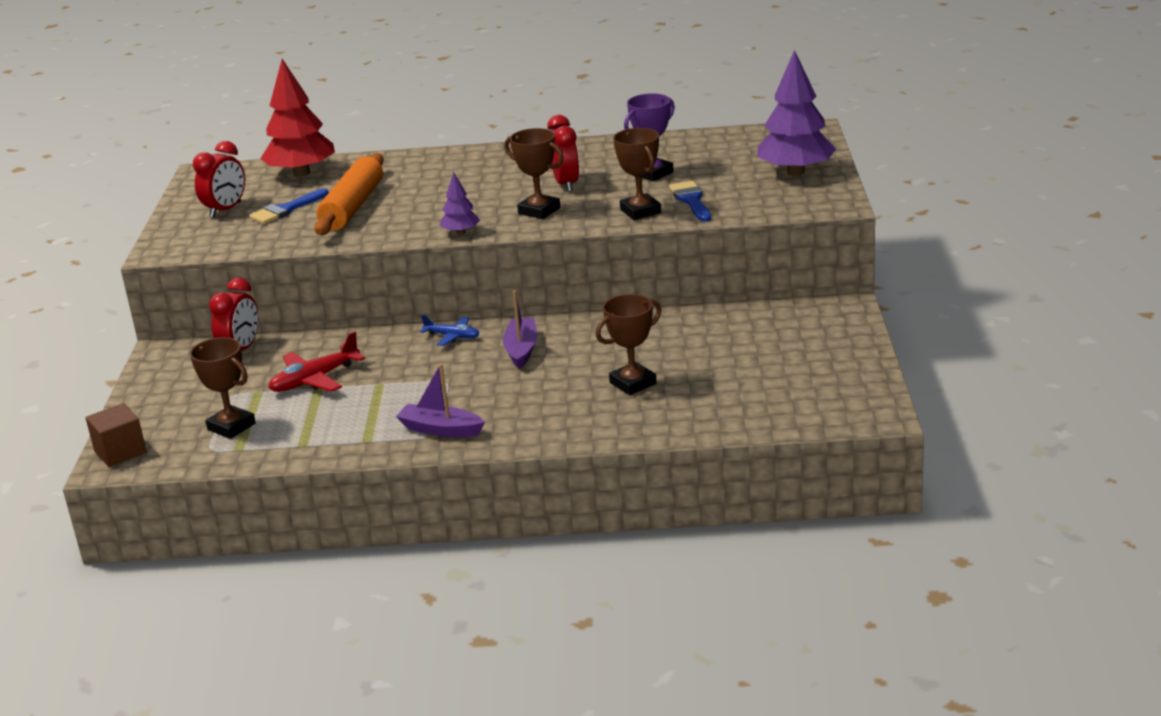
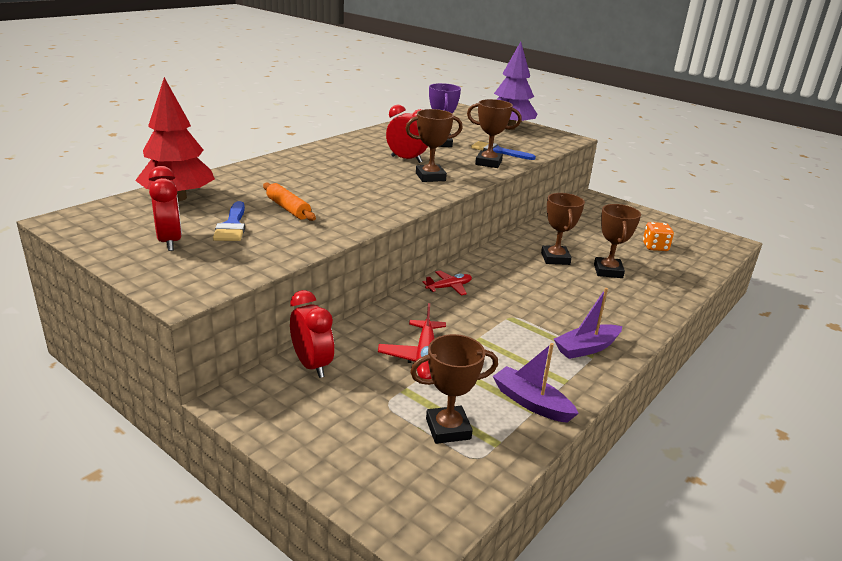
camera: 55 degrees left, 0 degrees up
(120, 452) = (403, 514): brown cube -> none
(352, 207) = (288, 208): orange rolling pin -> orange rolling pin, size x0.57
(452, 336) = (449, 287): blue plane -> red plane
(460, 232) = (415, 202): purple tree -> none
(521, 350) = (508, 278): purple boat -> purple boat (531, 402)
(611, 351) = (555, 258): none -> brown trophy
(757, 383) = (655, 247): none -> orange dice

